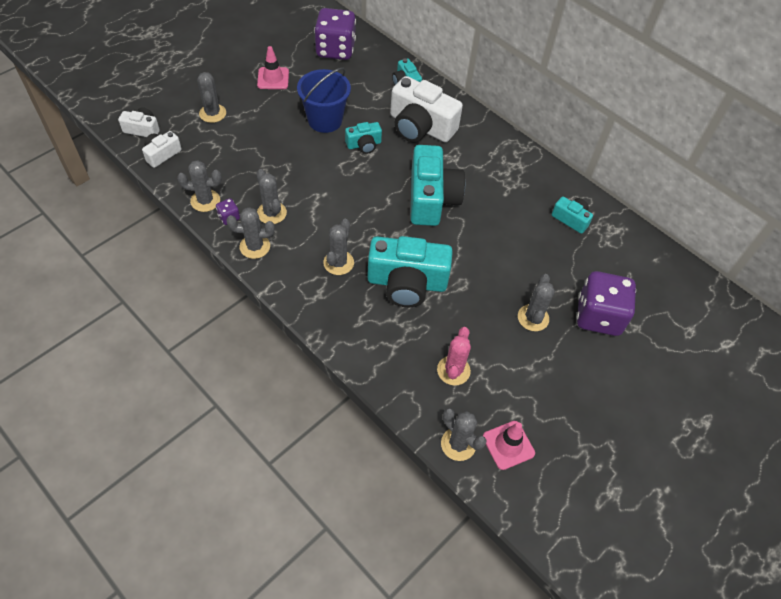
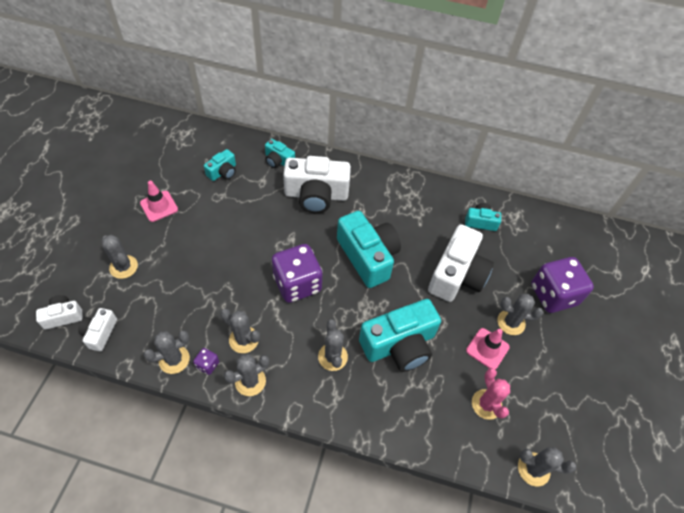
camera: 30 degrees left, 0 degrees up
(325, 120) = (232, 226): blue bucket -> none
(335, 50) = (198, 154): purple dice -> purple dice (297, 284)
(364, 144) = (281, 233): turquoise camera -> turquoise camera (223, 172)
(508, 445) = (568, 446): pink traffic cone -> pink traffic cone (487, 349)
(509, 253) = (457, 275): none -> white camera
(533, 318) = (511, 322): grey cactus -> grey cactus turned 60 degrees counterclockwise

